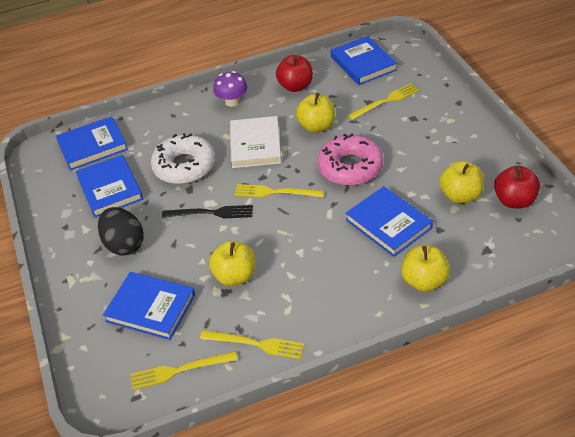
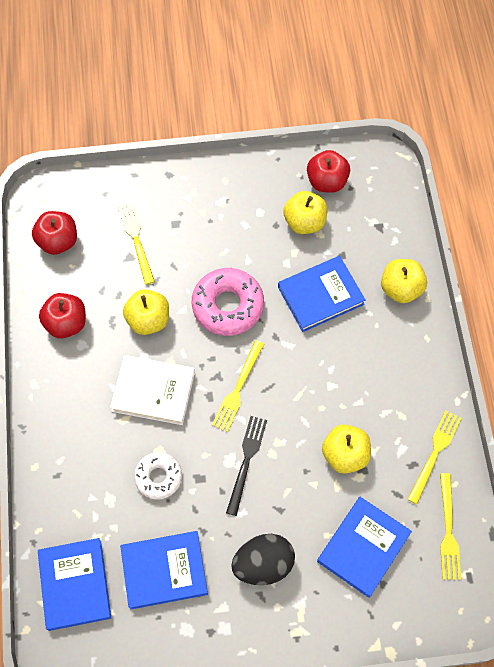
camera: 80 degrees left, 20 degrees up
(184, 166) = (158, 477): white donut -> white donut, size x0.62
(232, 101) = (62, 400): purple mushroom -> none
(363, 63) = (58, 241): blue book -> red apple

